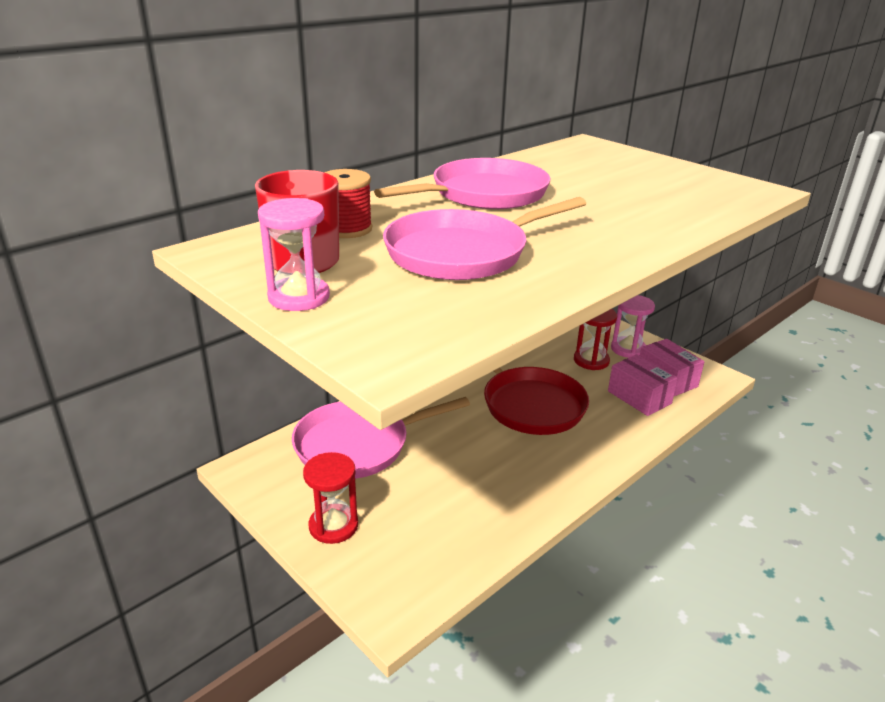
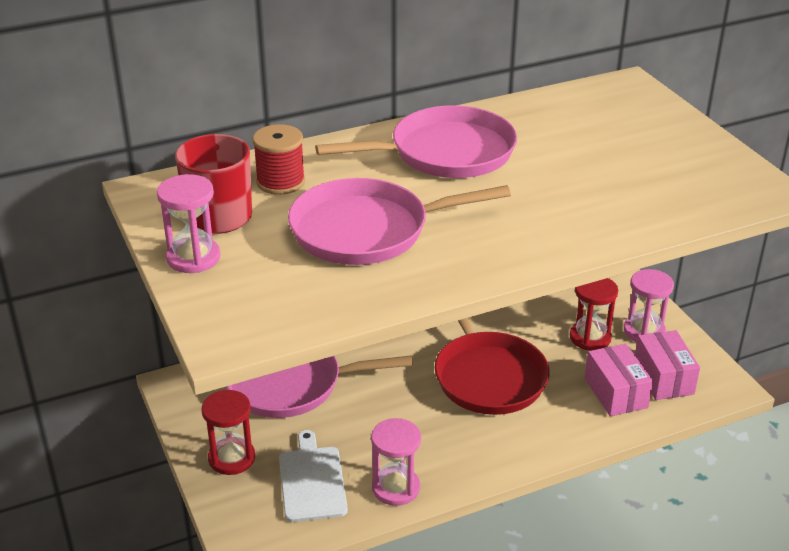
camera: 20 degrees right, 5 degrees up
(425, 528) = (312, 481): none -> white cutting board
(508, 516) = (396, 488): none -> pink hourglass

